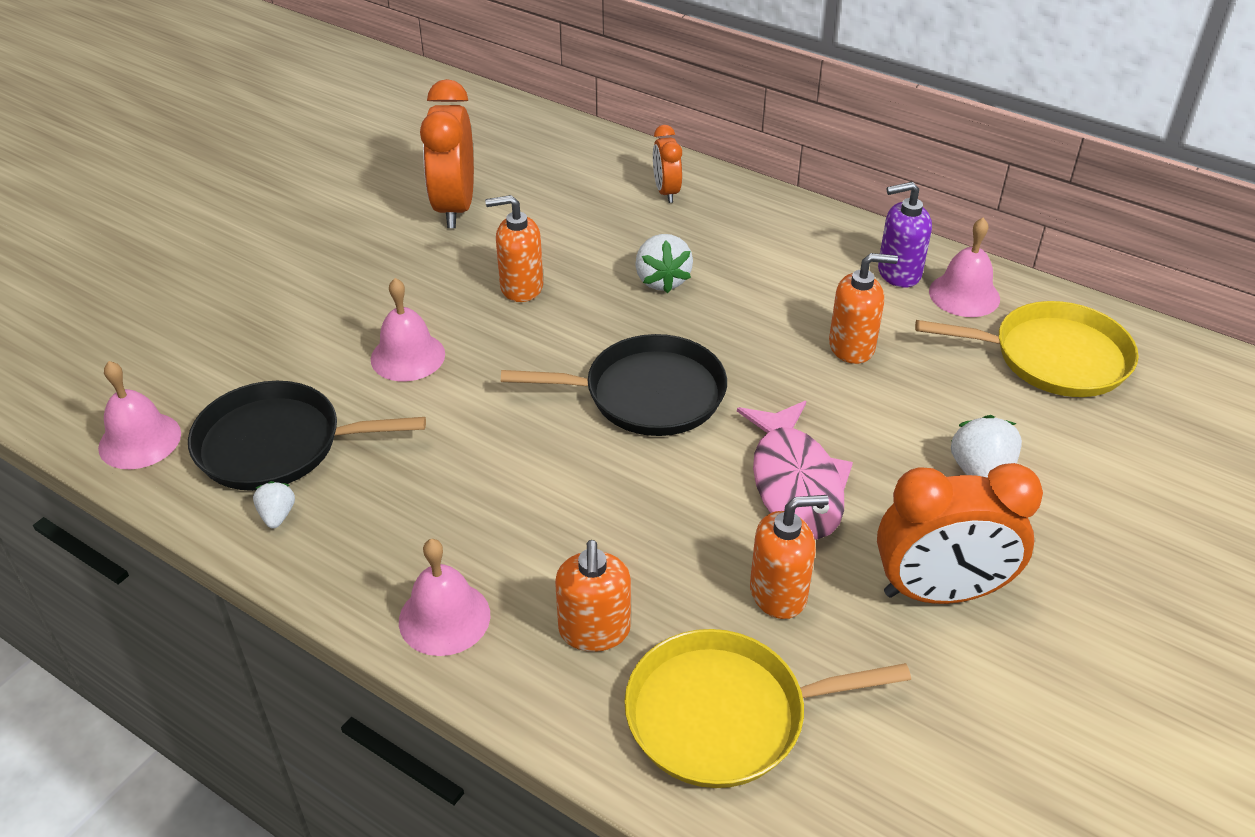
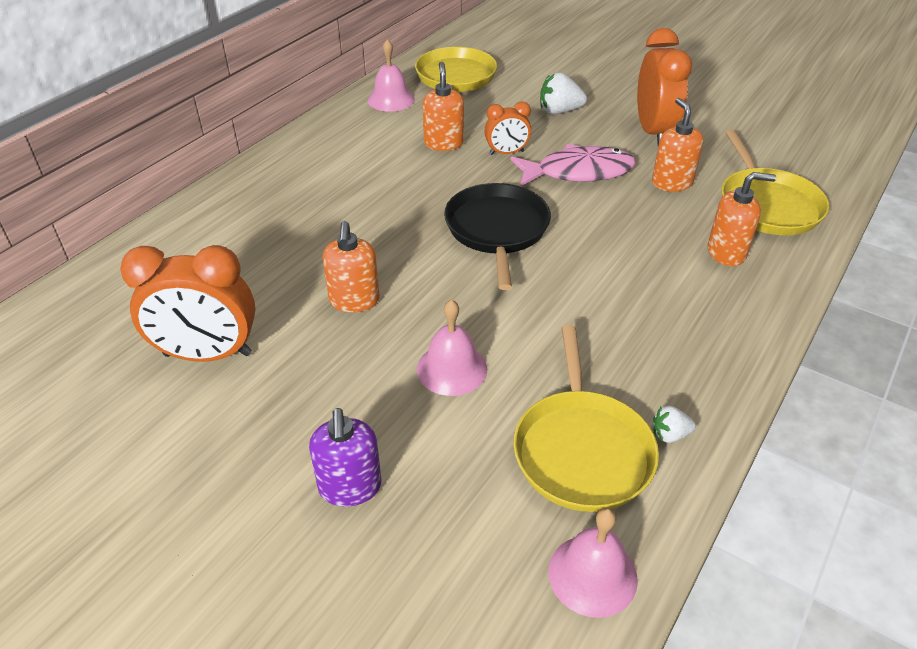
camera: 90 degrees left, 0 degrees up
(277, 445) = (582, 450): black pan -> yellow pan
(444, 617) = (741, 322): pink bell -> none
(662, 280) = (356, 221): white strawberry -> none
(666, 192) = (226, 217): orange clock -> orange clock (506, 153)
(898, 273) = (363, 120): purple soap dispenser -> purple soap dispenser (350, 487)

